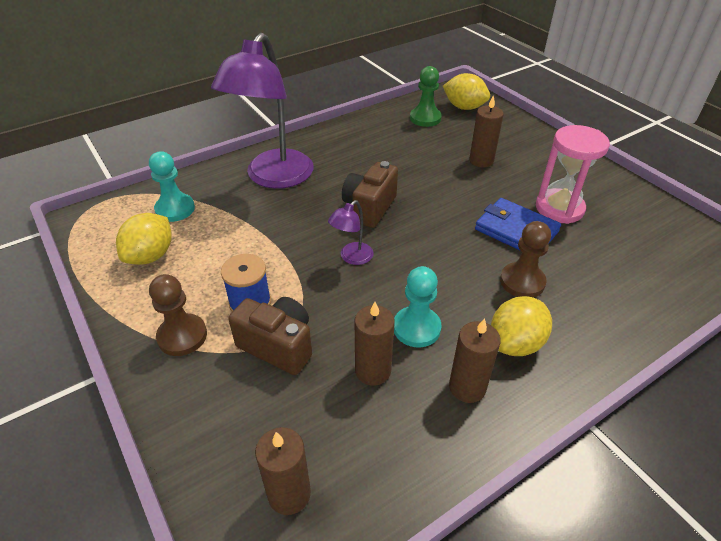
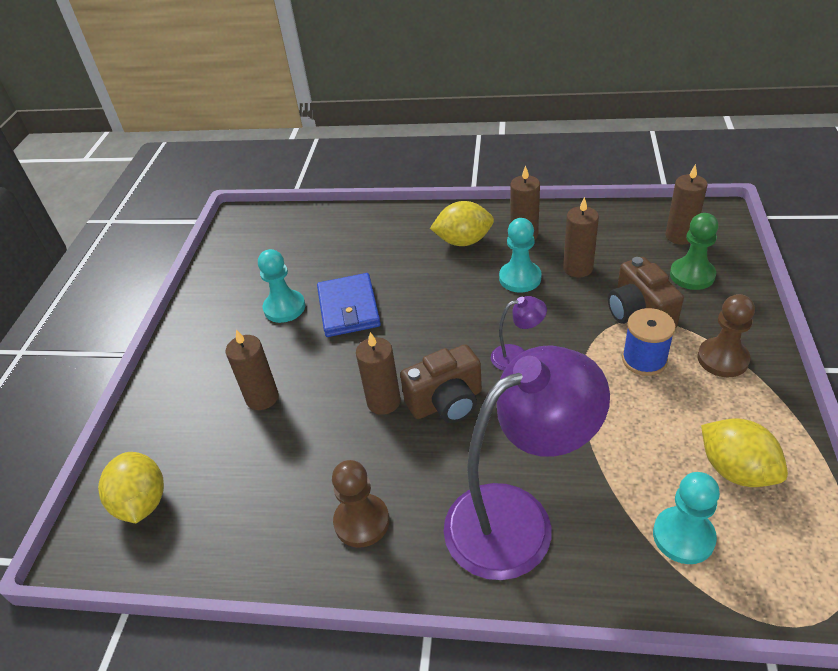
camera: 135 degrees left, 0 degrees up
(151, 256) = (736, 470): yellow lemon -> yellow lemon turned 75 degrees clockwise
(408, 191) = (383, 401): none -> brown candle
(425, 118) = (215, 514): green pawn -> green pawn (692, 275)
(522, 282) = (404, 271): brown pawn -> brown pawn (362, 522)
(559, 208) = (284, 308): pink hourglass -> turquoise pawn

